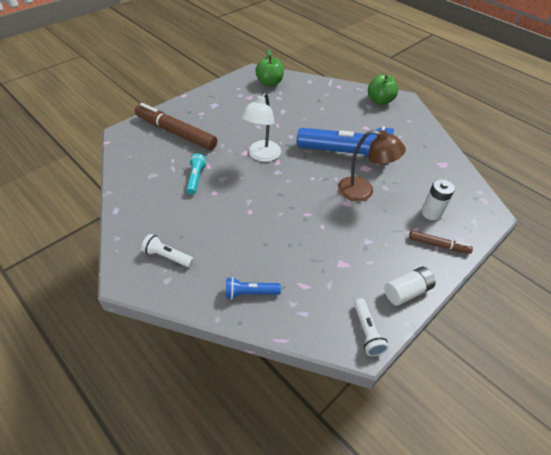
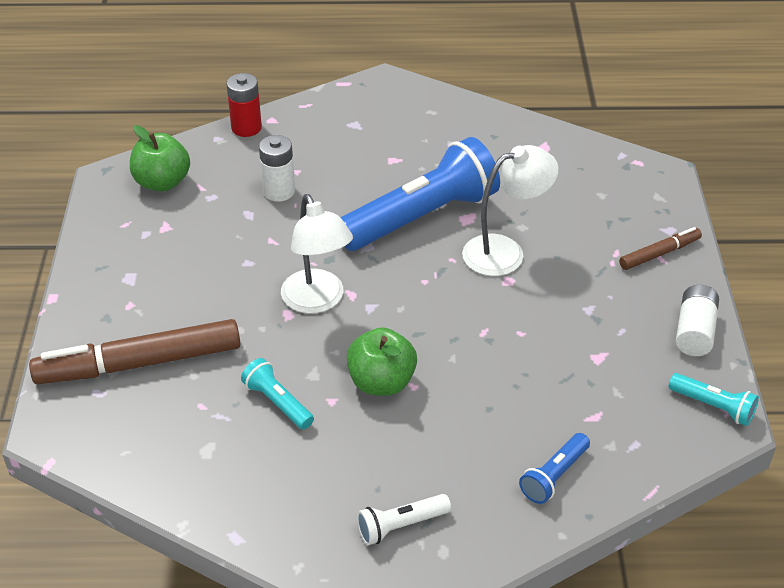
camera: 45 degrees left, 5 degrees down
(325, 83) = (246, 128): none -> red battery
(363, 191) = (505, 251): brown lamp -> white lamp
(367, 332) = (713, 406): white flashlight -> turquoise flashlight
(380, 101) = (357, 106): green apple -> green apple (381, 382)
(431, 213) = (607, 220): white battery -> white battery (279, 191)

